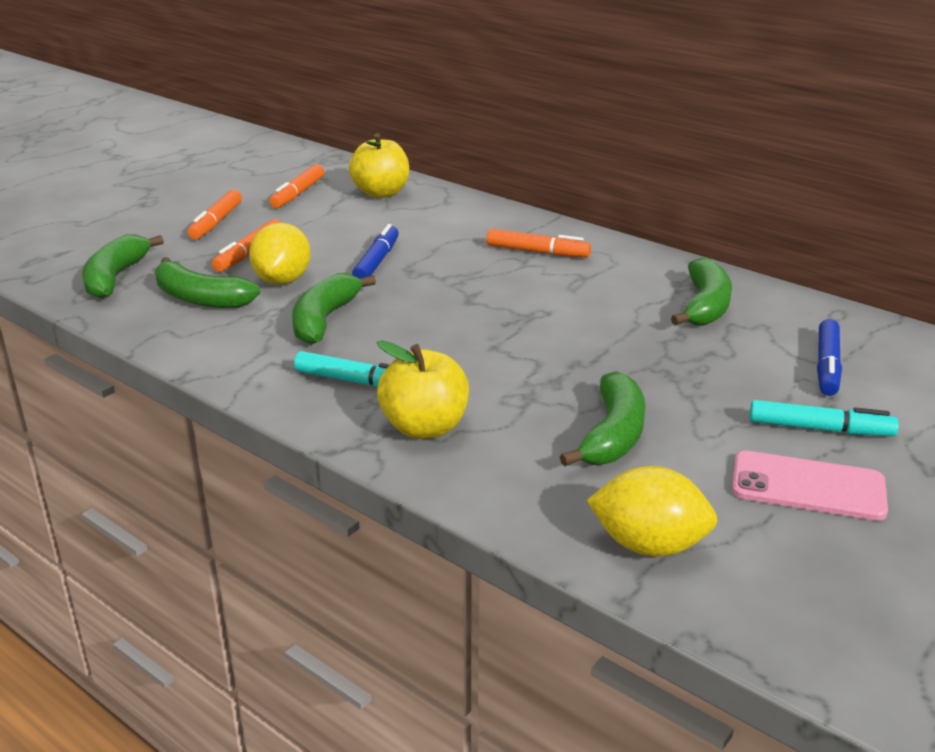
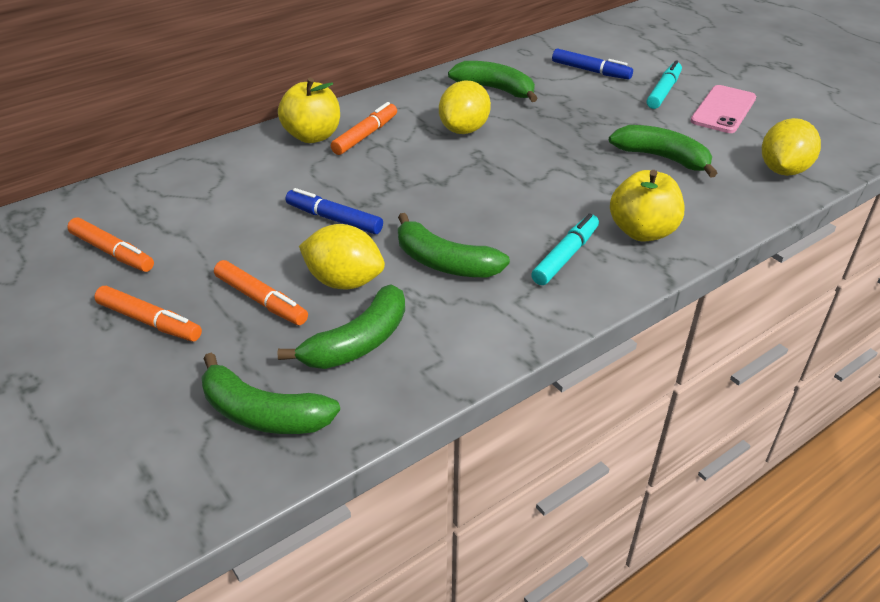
camera: 75 degrees left, 10 degrees up
(381, 193) = (161, 196): yellow apple -> yellow apple (312, 136)
(588, 299) = (464, 129): none -> yellow lemon

